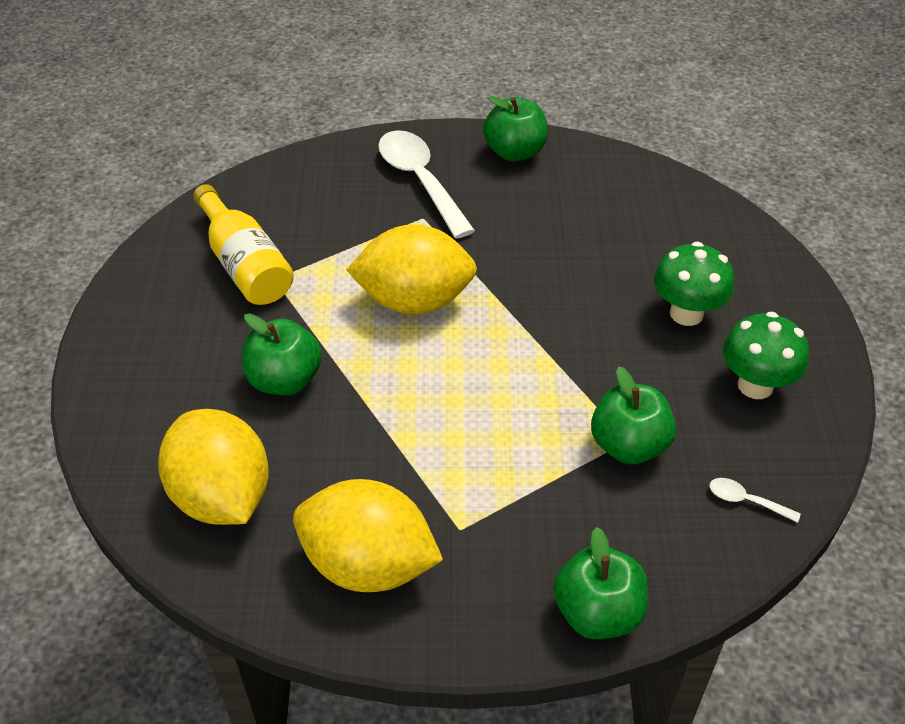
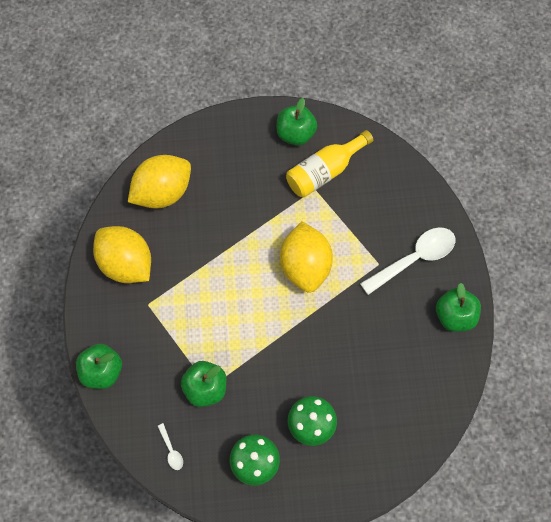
camera: 85 degrees right, 20 degrees up
(285, 380) = (239, 207): green apple -> green apple (295, 134)
(368, 564) = (126, 264): yellow lemon -> yellow lemon turned 60 degrees counterclockwise
(746, 501) = (171, 450): white spoon -> white spoon turned 135 degrees clockwise

